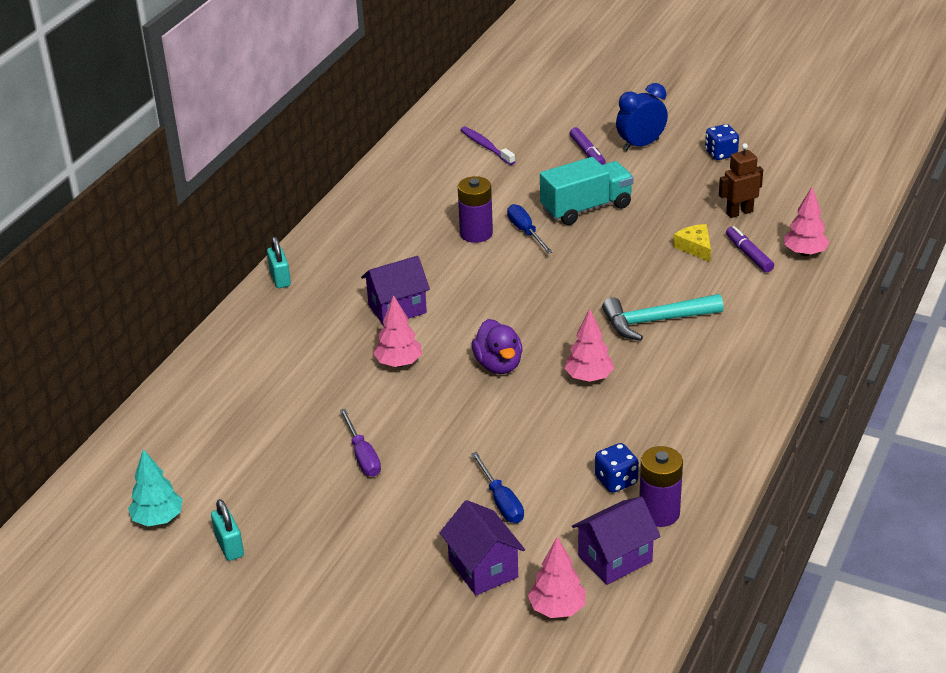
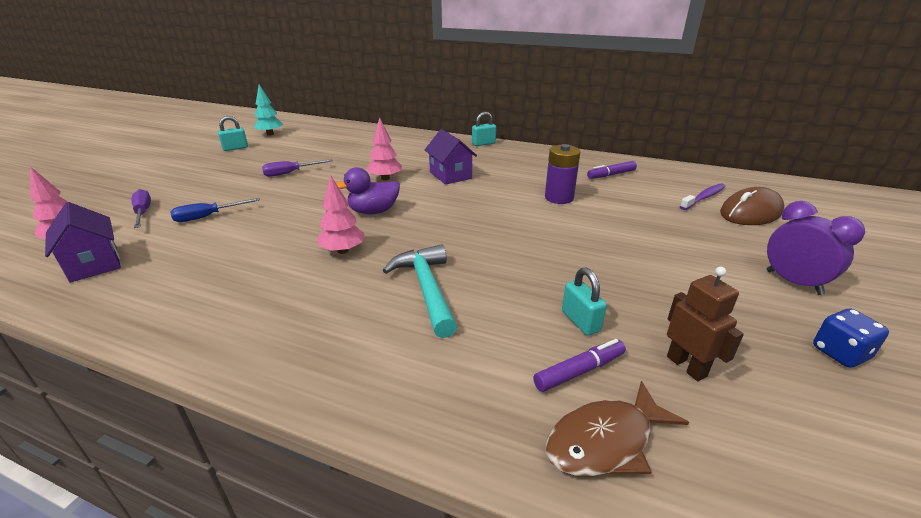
camera: 85 degrees right, 5 degrees down
(483, 568) = (143, 212): purple house -> purple screwdriver
(522, 130) = (750, 212): none -> brown mouse
(525, 231) = (571, 218): blue screwdriver -> none
(586, 208) = (628, 247): turquoise truck -> none
(587, 152) = (741, 247): purple marker -> purple marker (611, 175)
(616, 481) = (191, 265): blue dice -> none
(640, 145) = (793, 282): blue clock -> purple clock
(659, 513) = (128, 287): purple battery -> none
(695, 247) = (580, 321): yellow cheese -> turquoise padlock
(804, 253) = (605, 441): pink tree -> brown fish

